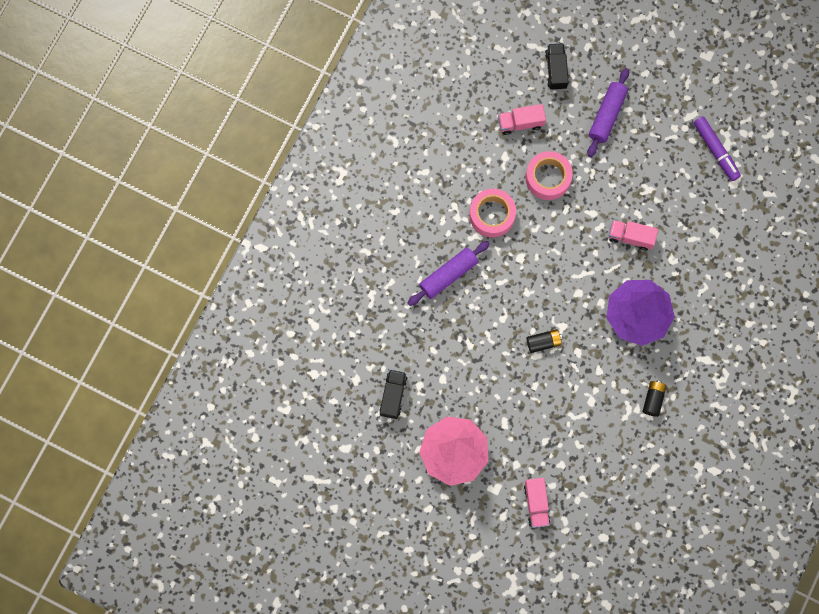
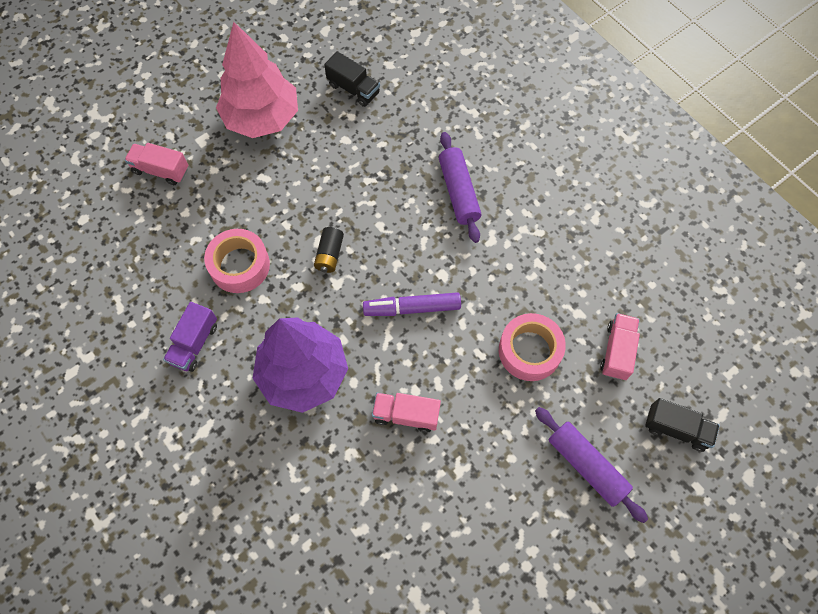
camera: 115 degrees right, 10 degrees down
(492, 215) = (509, 267): pink tape -> pink tape (239, 265)
(631, 237) = (406, 415): pink truck -> pink truck turned 120 degrees counterclockwise
(653, 399) = (194, 343): black battery -> purple truck
(715, 150) = (474, 594): purple marker -> purple marker (412, 308)

